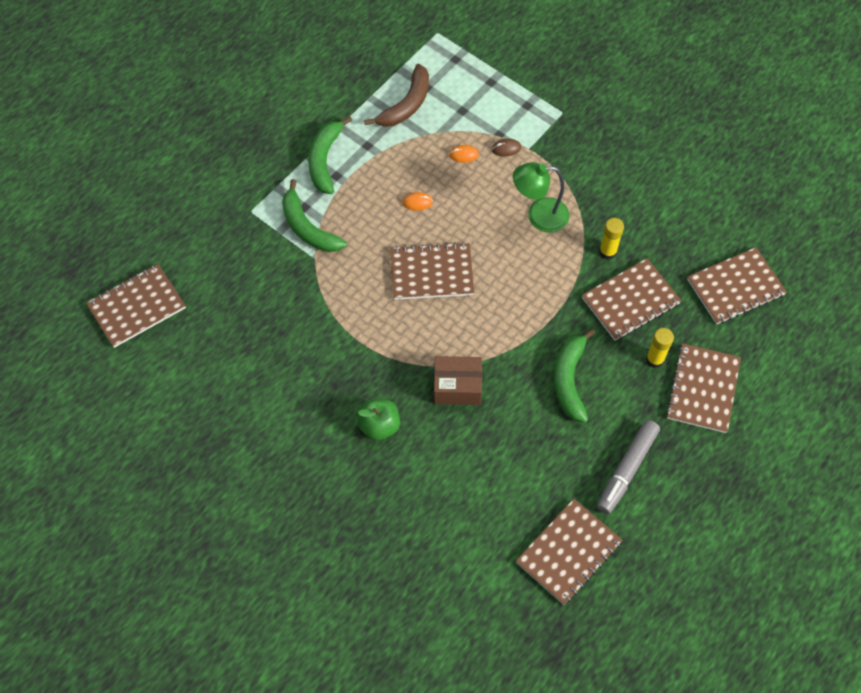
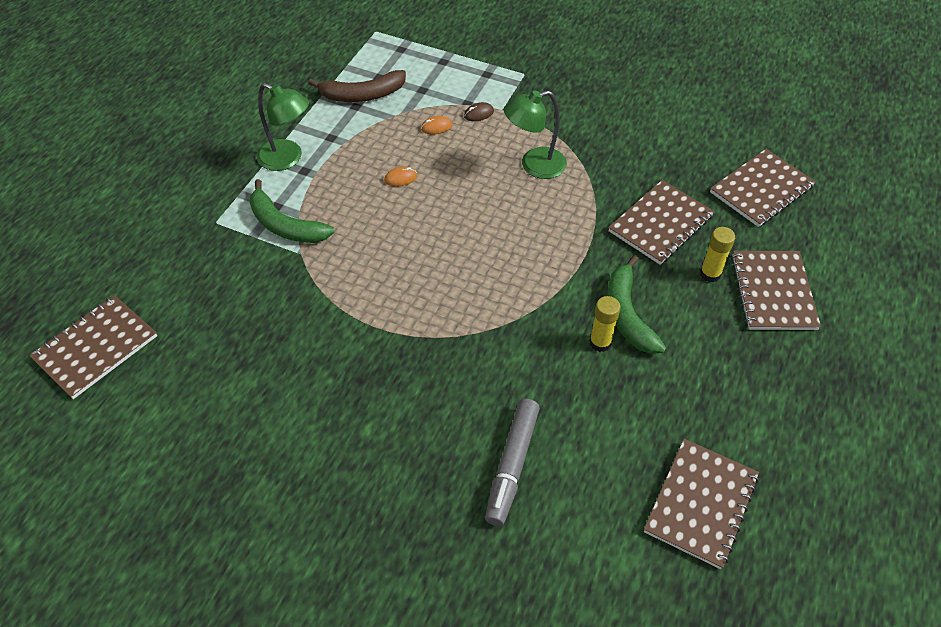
camera: 15 degrees left, 10 degrees down
(324, 160) = (288, 159): green banana -> green lamp
(379, 426) = (426, 413): green apple -> none
(406, 105) = (362, 95): brown banana -> brown banana turned 60 degrees clockwise
(431, 272) = (437, 241): brown notebook -> none
(457, 387) = (504, 350): brown box -> none
(607, 252) = (618, 184): yellow glue stick -> yellow glue stick (600, 342)
(627, 469) = (729, 393): grey marker -> grey marker (512, 465)

